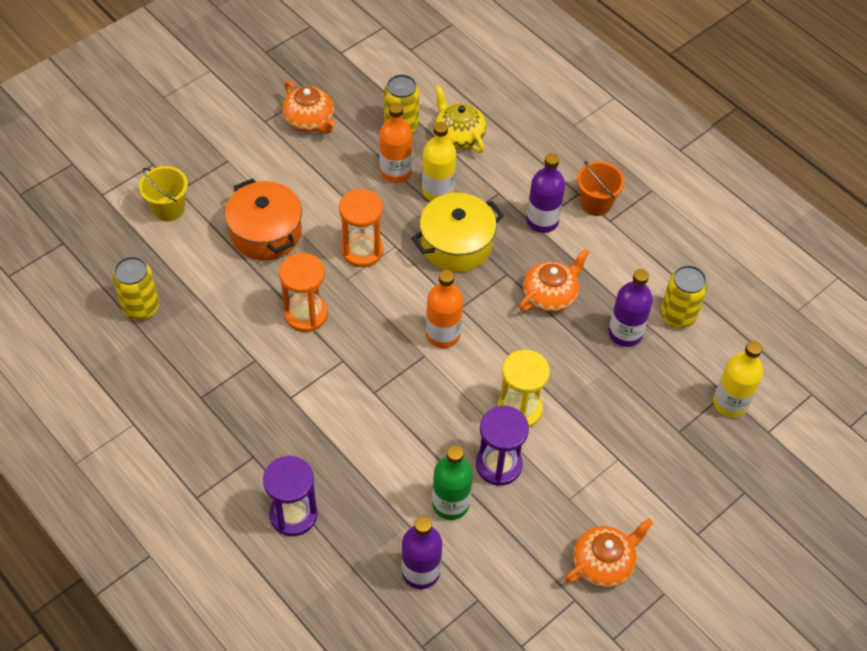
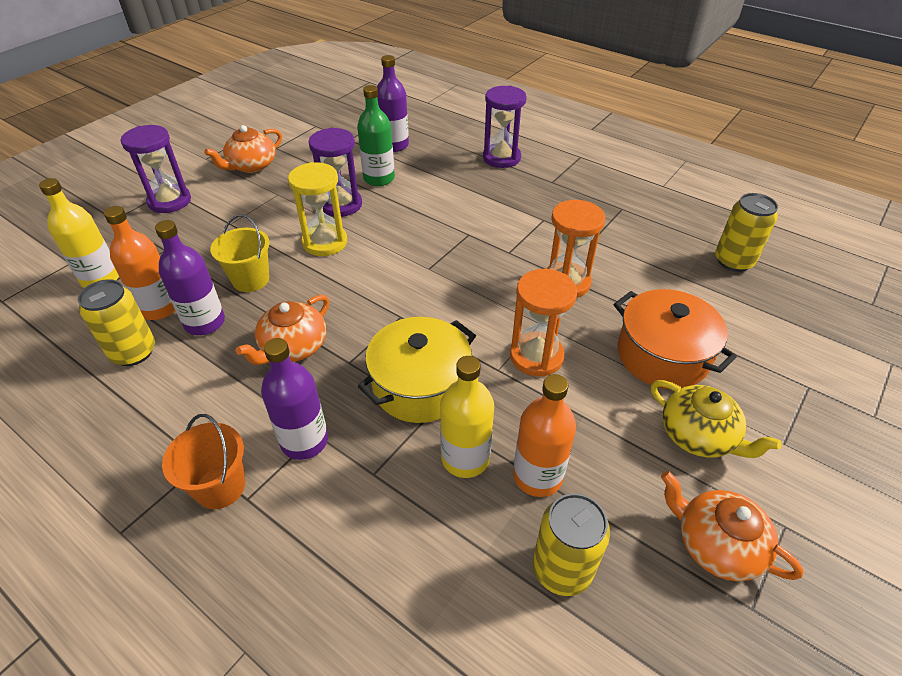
camera: 170 degrees right, 10 degrees down
(168, 208) = (799, 362): yellow bucket -> yellow bucket (250, 279)
(443, 335) = (414, 288): orange bottle -> orange bottle (159, 308)
(459, 135) = (457, 572): yellow teapot -> yellow teapot (698, 435)
(690, 511) = (170, 201): none -> purple hourglass

